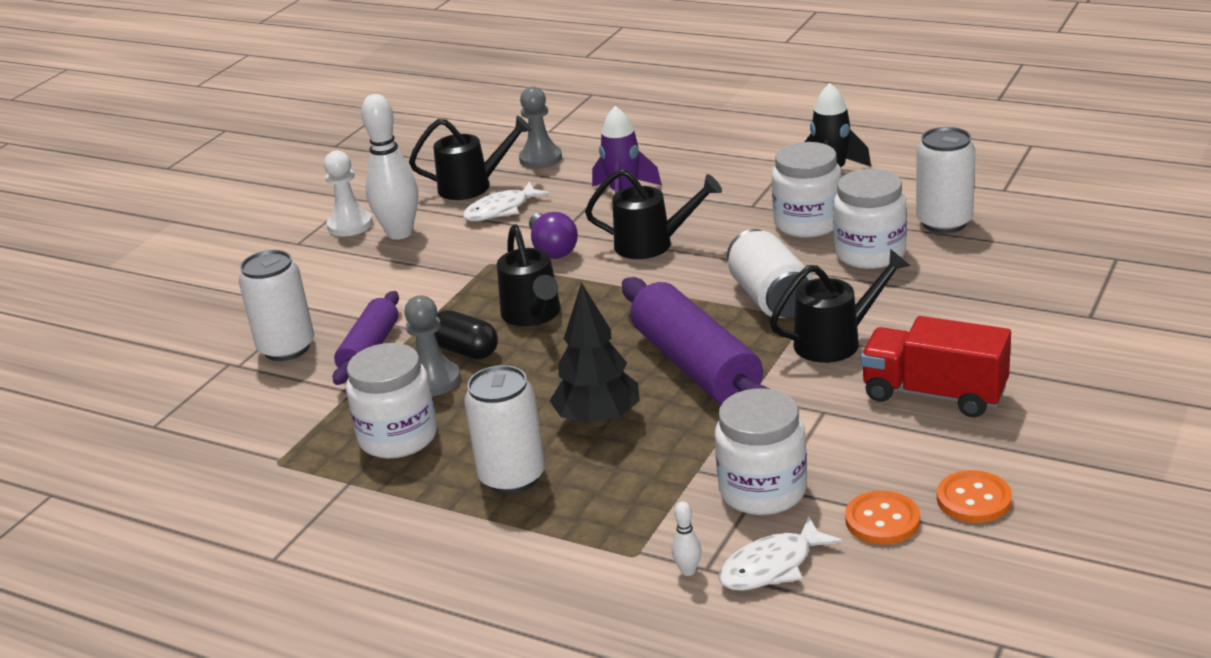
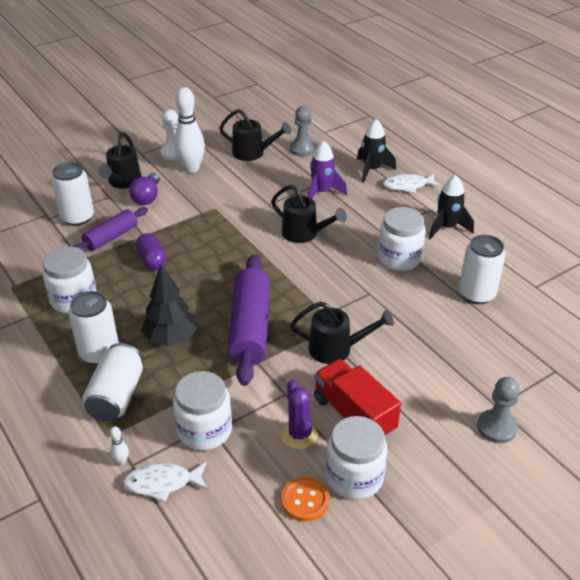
camera: 25 degrees right, 10 degrees up
(433, 381) = (121, 272): grey pawn -> grey pawn (496, 427)
(465, 351) = (152, 260): black capsule -> purple capsule
(501, 210) = (252, 175): white fish -> white fish (408, 186)
(533, 315) = (203, 253): black watering can -> black watering can (123, 182)
(552, 249) = (252, 213): purple light bulb -> purple light bulb (147, 197)
(664, 148) = (372, 170): none -> black rocket
(770, 298) = (330, 301): white can -> white can (116, 396)
(870, 253) = (413, 296): white jar -> white jar (354, 477)
(882, 520) = (244, 486): orange button -> none
(889, 442) = (298, 434): none -> purple cactus

